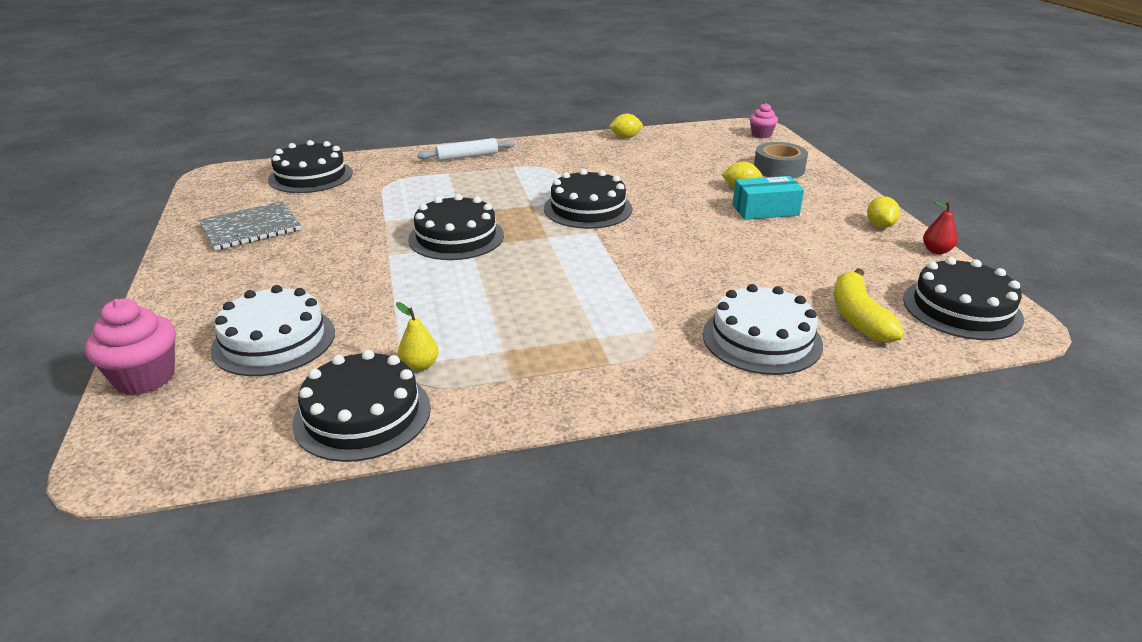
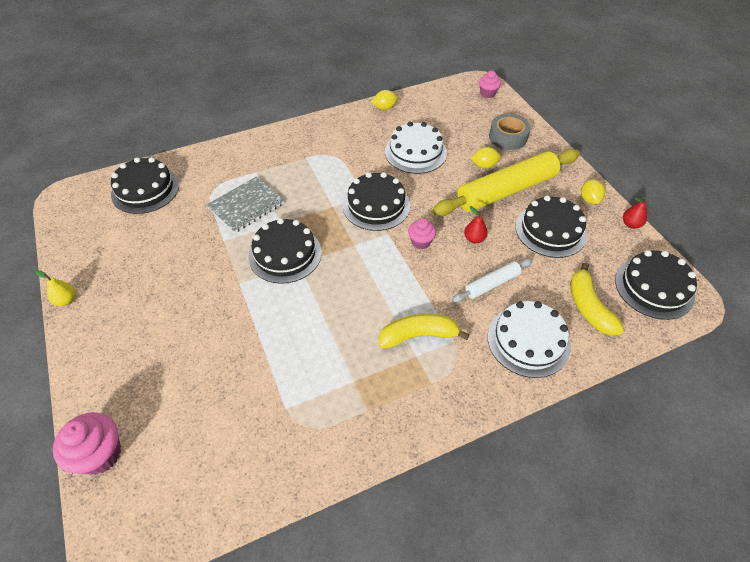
camera: 10 degrees left, 20 degrees up
(251, 228) = (119, 264): grey notebook -> grey notebook (246, 206)
(274, 340) = (183, 396): white cake -> white cake (415, 152)
(362, 414) = (273, 466): black cake -> black cake (550, 230)
(420, 365) = (299, 407): yellow pear -> yellow pear (66, 300)
(467, 156) = (265, 148): white rolling pin -> white rolling pin (492, 284)
(606, 319) = (418, 335): none -> yellow banana
(636, 242) = (420, 242): none -> pink cupcake
(709, 245) = (474, 239): none -> red pear
(765, 210) = (506, 191): turquoise box -> yellow rolling pin

